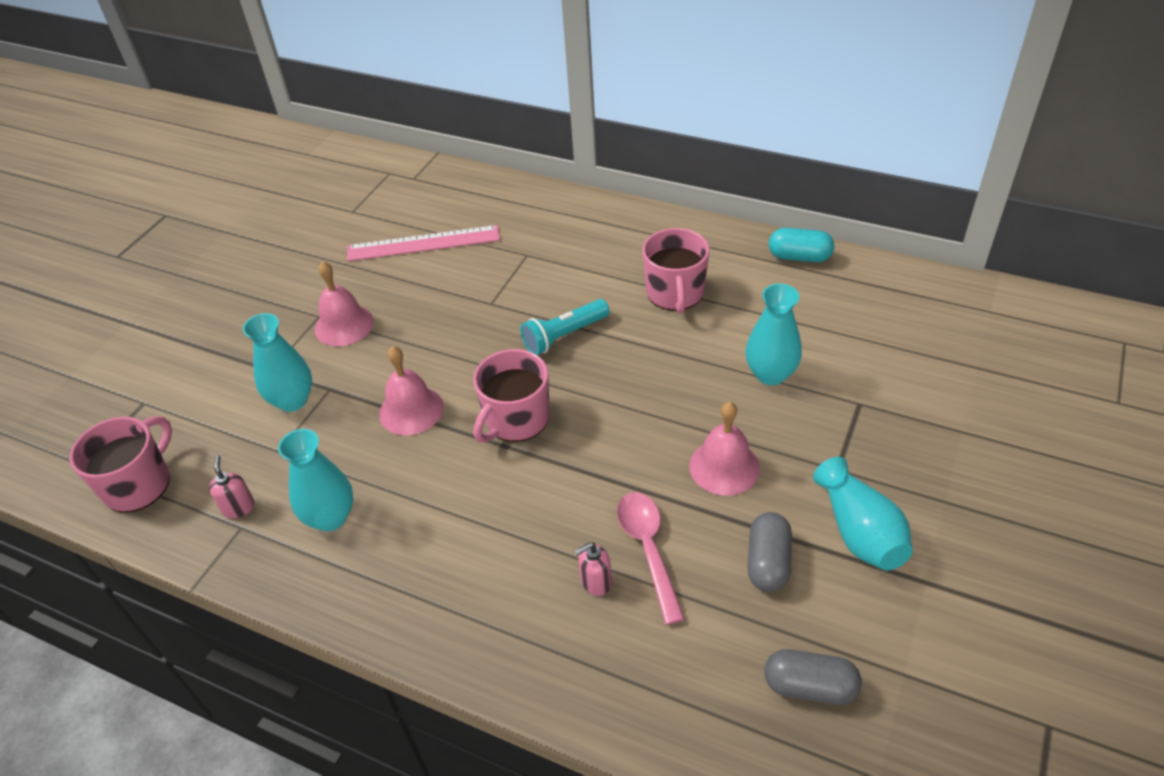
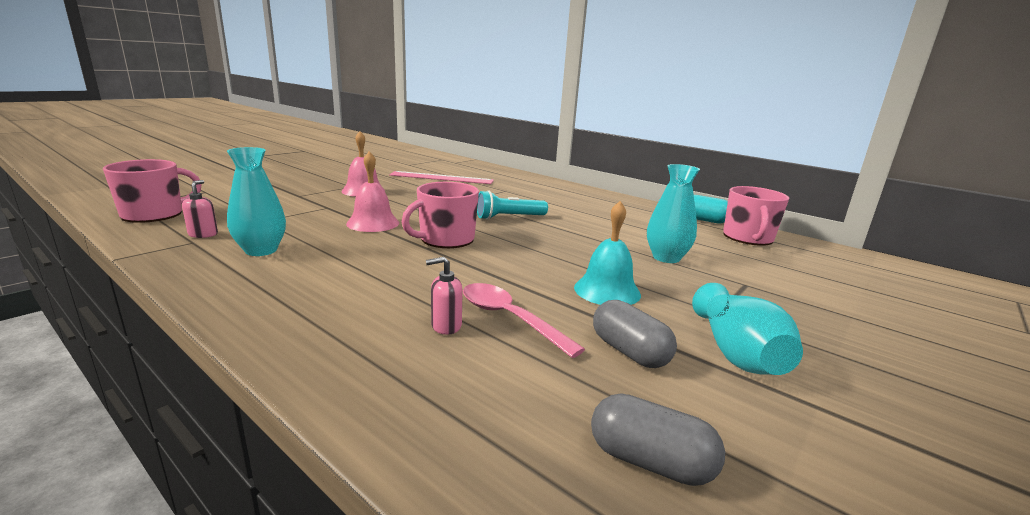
camera: 10 degrees right, 25 degrees down
(292, 400) = (297, 206): turquoise vase -> none
(648, 550) = (510, 319): pink spoon -> pink spoon turned 45 degrees counterclockwise
(675, 293) = (602, 217): pink mug -> pink mug (748, 238)
(724, 467) = (607, 290): pink bell -> turquoise bell
(768, 562) = (629, 351): grey capsule -> grey capsule turned 60 degrees counterclockwise

